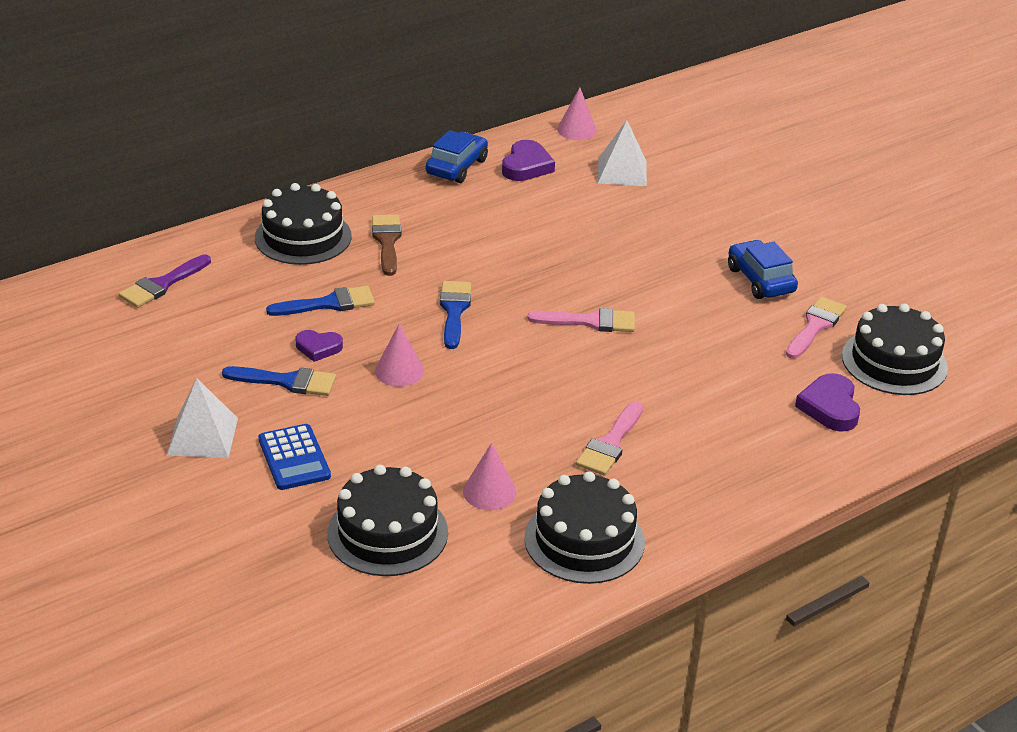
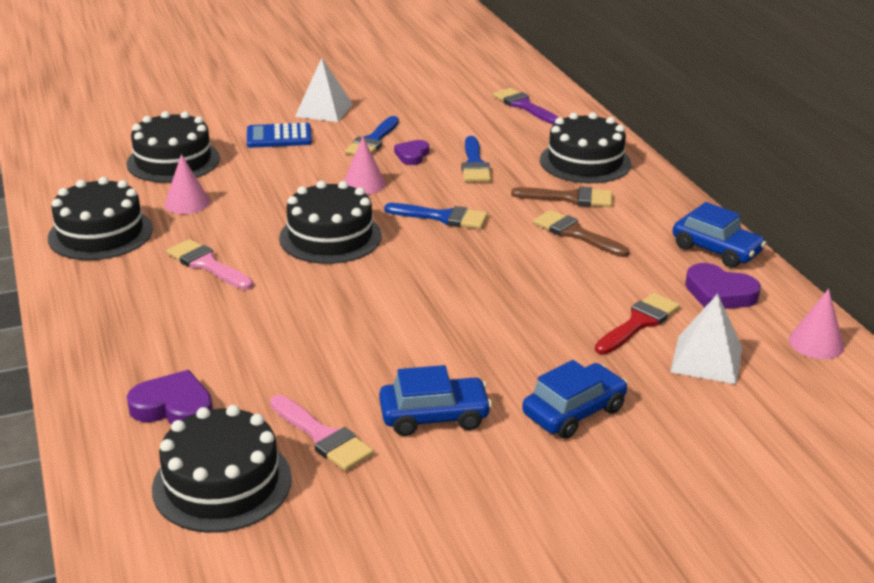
camera: 105 degrees right, 5 degrees down
(456, 235) = (575, 233): none -> brown brush
(521, 374) = (330, 237): none -> black cake
(587, 200) = (639, 322): none -> red brush
(590, 321) = (396, 284): pink brush -> none
(718, 222) = (574, 412): none -> blue car

